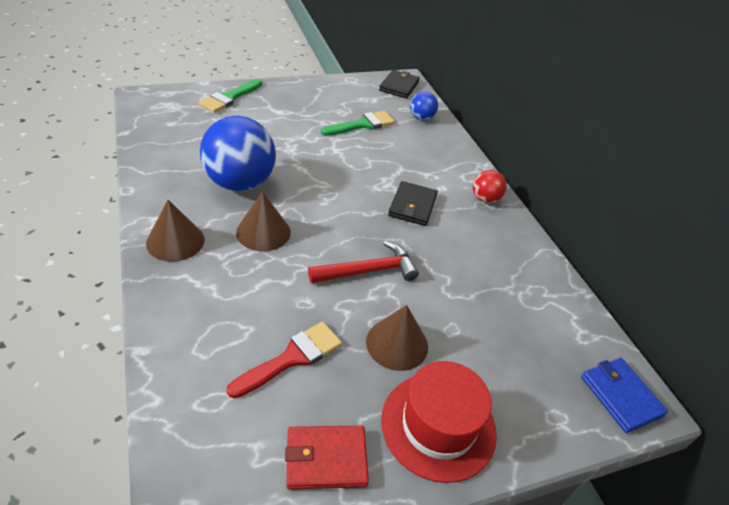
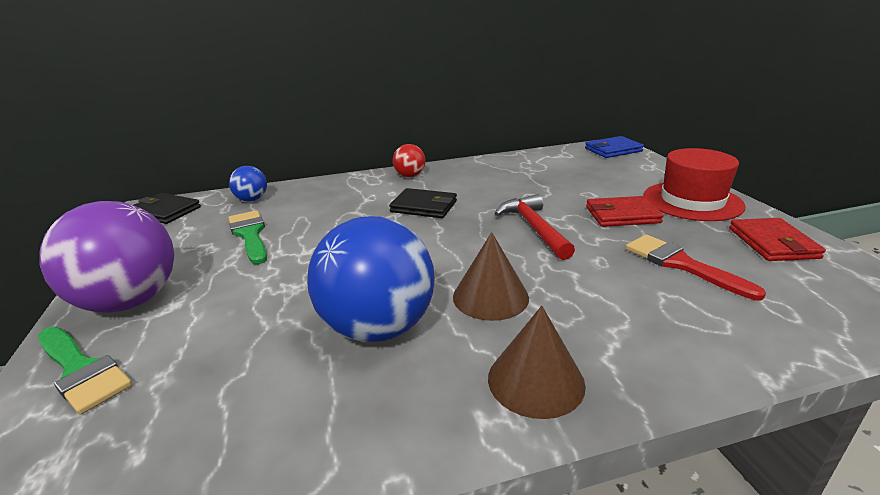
camera: 80 degrees left, 15 degrees down
(285, 98) = (130, 302): none -> purple ball
(397, 343) = (622, 215): brown cone -> red wallet

